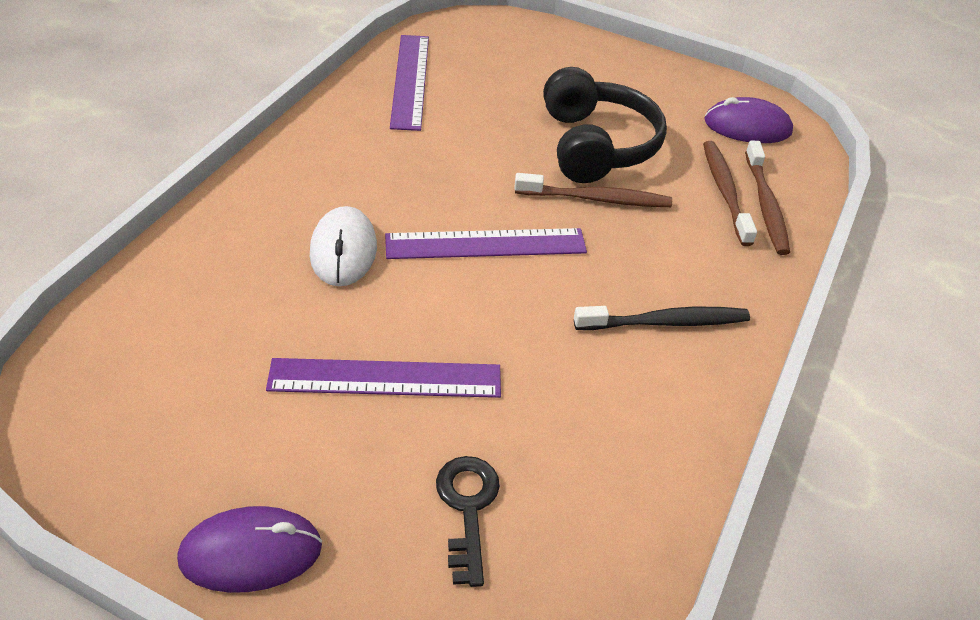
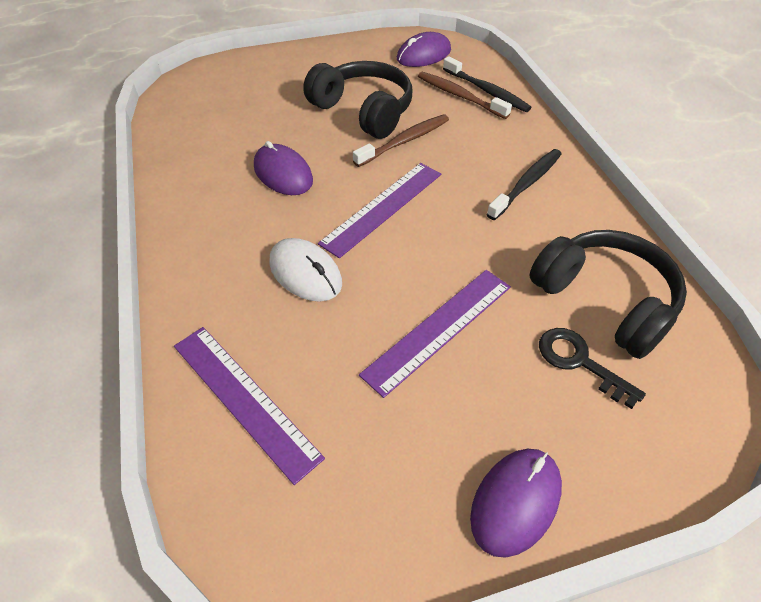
camera: 40 degrees left, 5 degrees up
(410, 81) = (198, 139): purple ruler -> purple ruler (244, 399)
(440, 156) = (283, 173): none -> purple mouse
(576, 483) = (604, 301): none -> black headphones
(765, 205) = (486, 91): brown toothbrush -> black toothbrush

